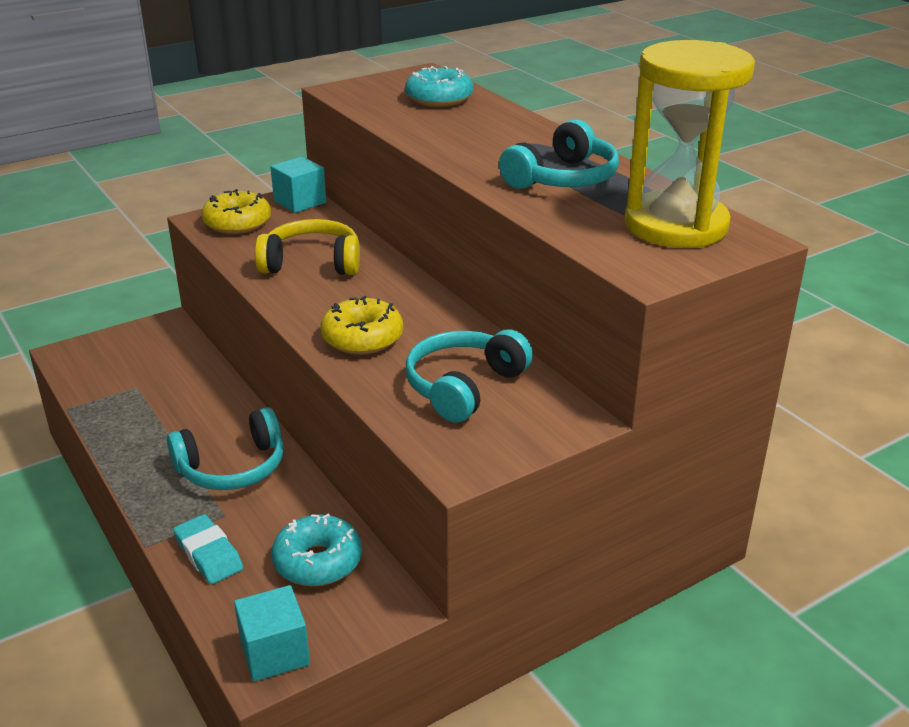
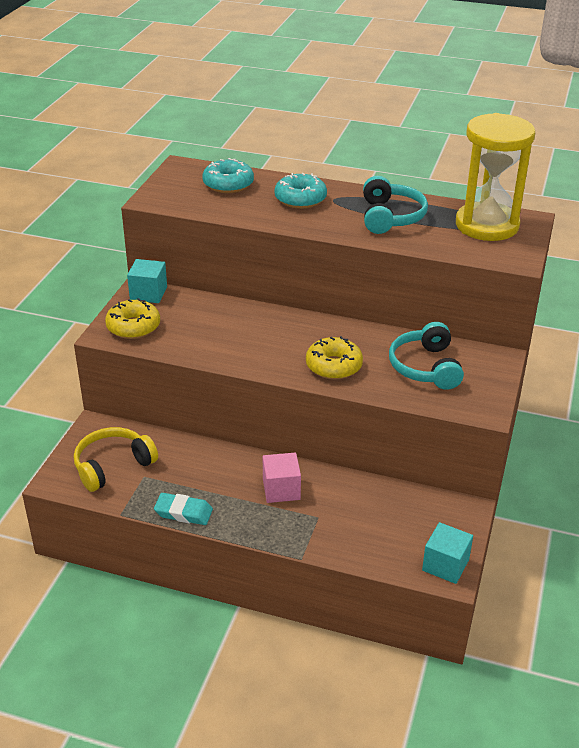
camera: 40 degrees left, 5 degrees up
(208, 554) = (341, 541): turquoise eraser -> turquoise eraser (183, 512)
(232, 467) = (281, 489): turquoise headphones -> pink cube
(312, 263) = (228, 333): yellow headphones -> yellow headphones (113, 466)
(318, 561) = (401, 510): turquoise donut -> turquoise donut (300, 199)

